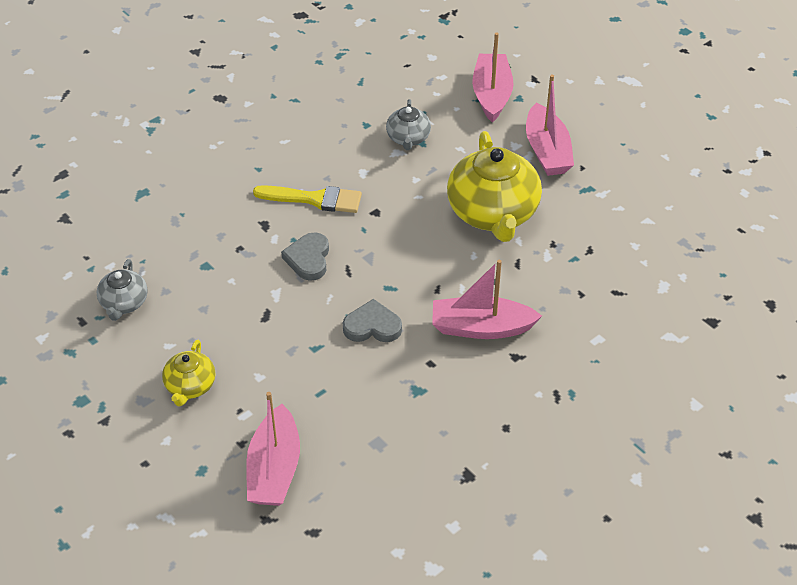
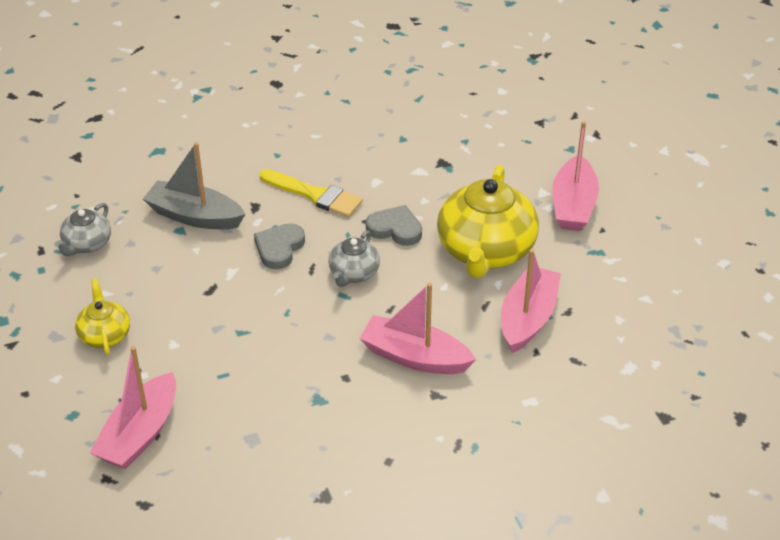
camera: 20 degrees right, 5 degrees down
(190, 386) = (105, 335): yellow teapot -> yellow teapot turned 135 degrees clockwise
(213, 249) = (194, 216): none -> grey boat
(372, 326) = (307, 327): grey heart -> grey heart (395, 229)
(408, 138) = (437, 160): grey teapot -> grey teapot (354, 273)
(491, 95) = (544, 139): pink boat -> pink boat (528, 318)

